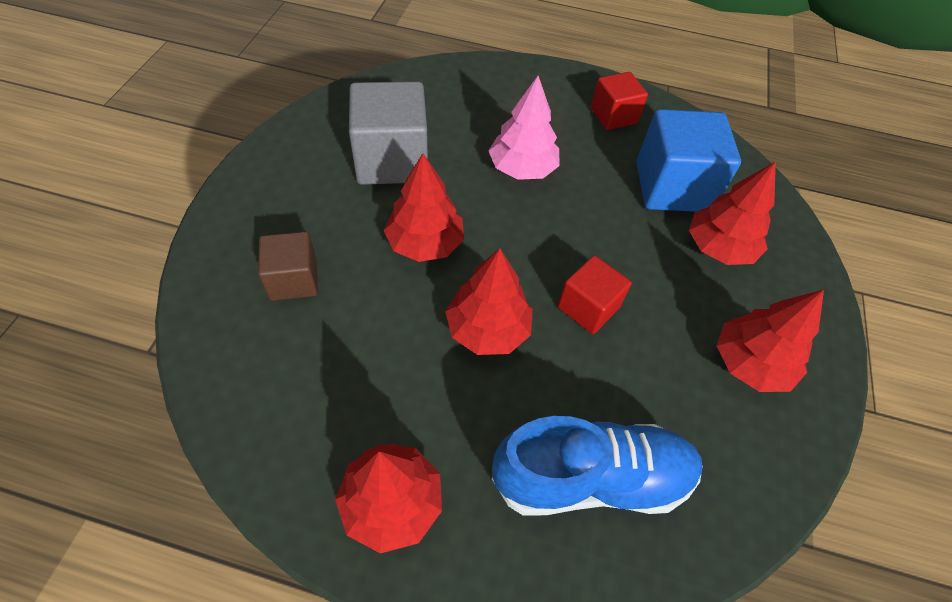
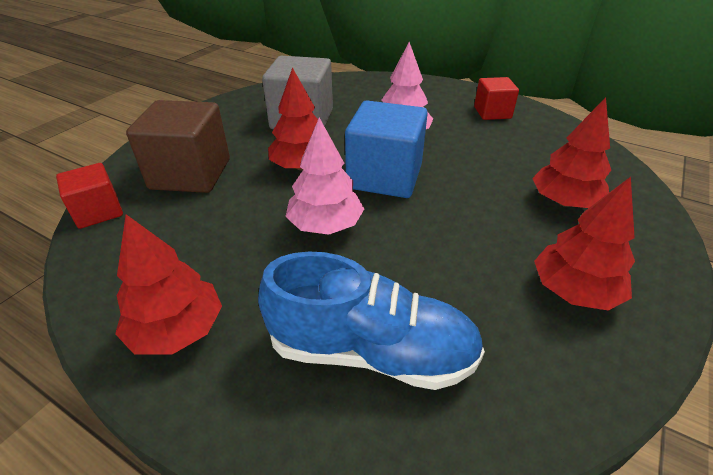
camera: 20 degrees right, 15 degrees down
(293, 280) = (191, 174): brown cube -> brown cube, size x1.71
(487, 329) = (325, 225): red tree -> pink tree
(588, 307) = (422, 224): red cube -> red cube (98, 212)
(672, 187) = (531, 158): blue cube -> blue cube (384, 176)

